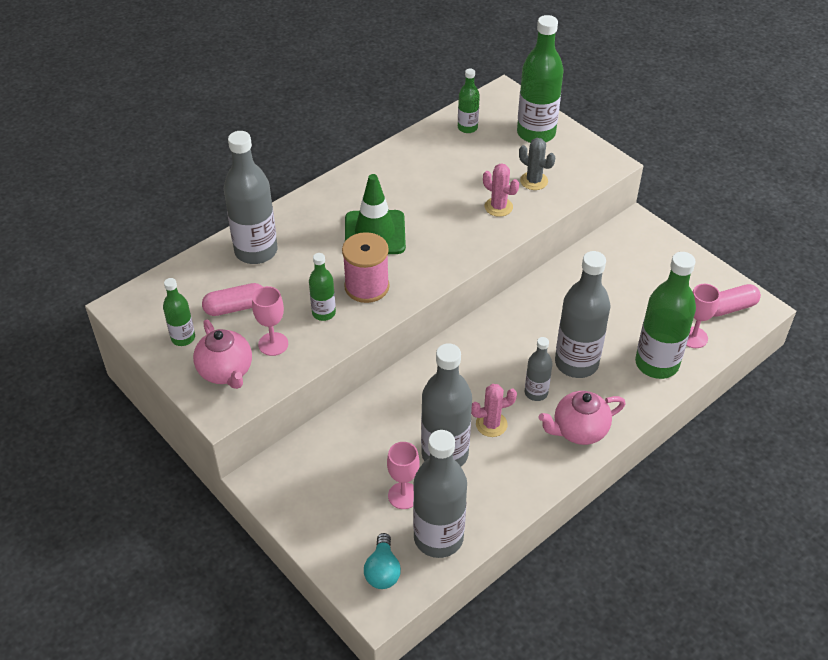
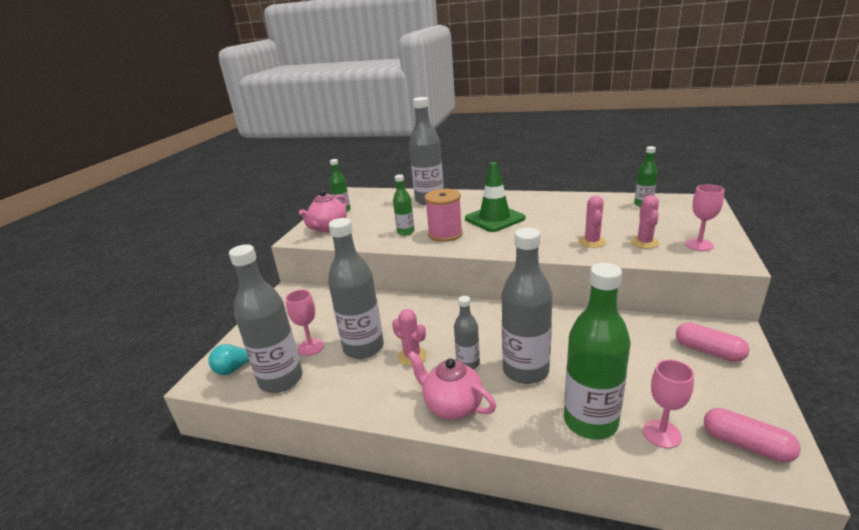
camera: 60 degrees right, 20 degrees down
(235, 307) = (380, 212): pink capsule -> pink capsule (708, 351)
(273, 344) = (363, 230): pink goblet -> pink goblet (699, 245)
(534, 181) = (644, 242): grey cactus -> pink cactus
(536, 133) = (693, 224): green bottle -> none

